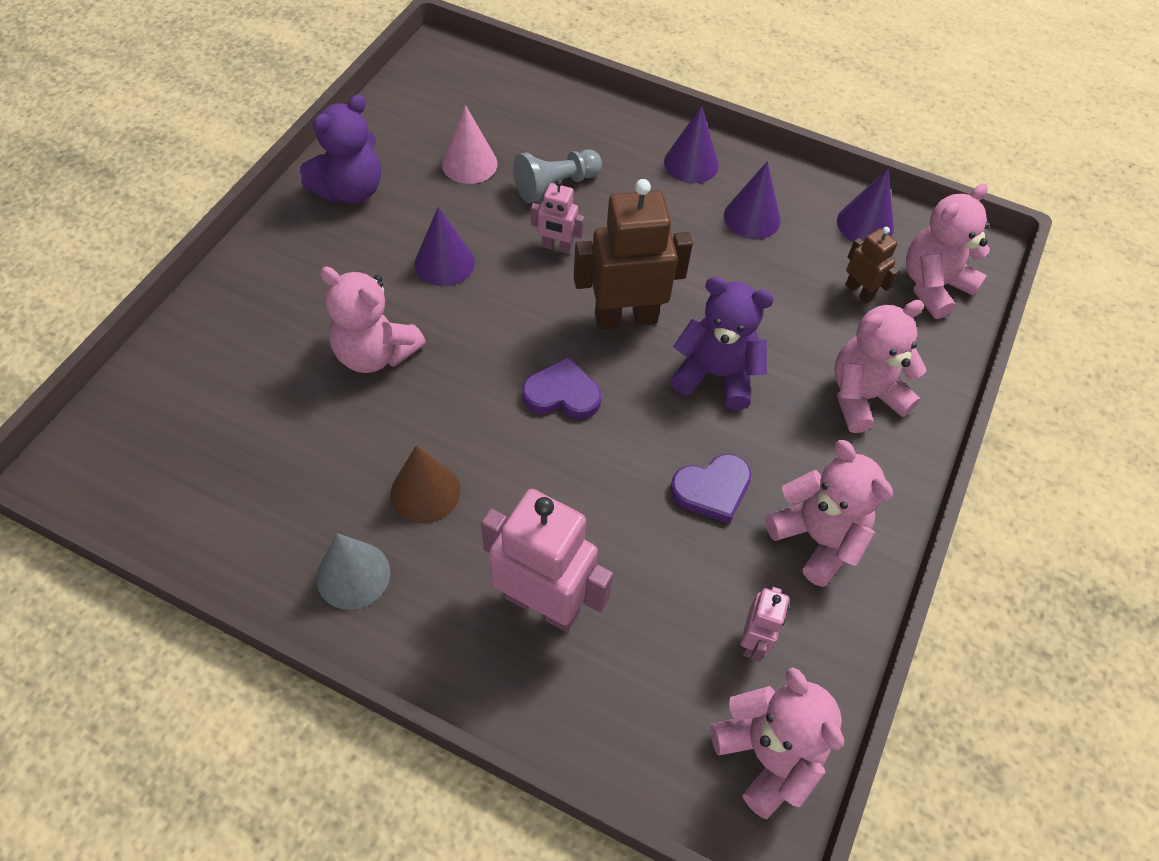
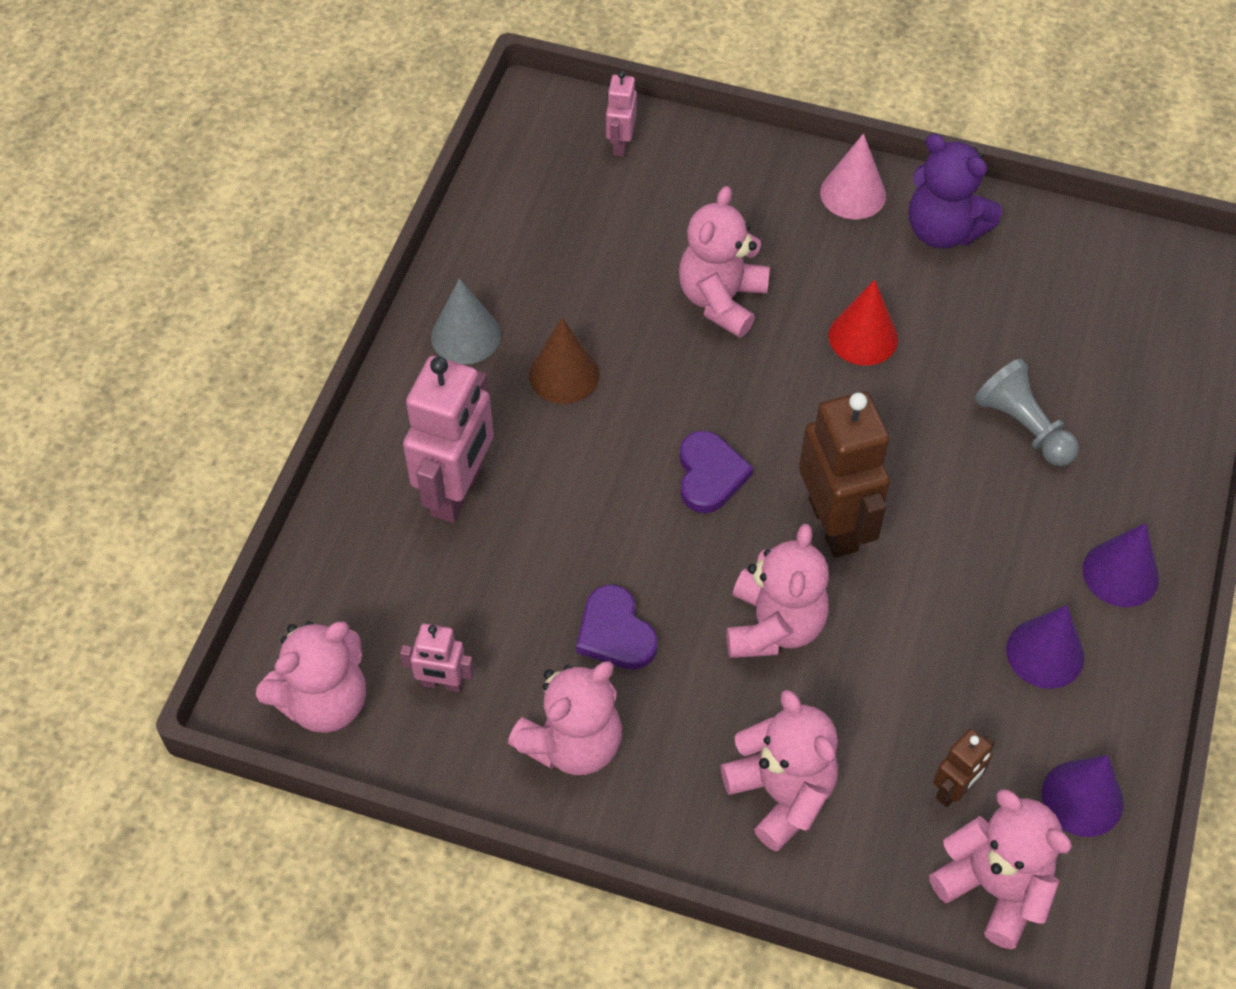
camera: 85 degrees right, 0 degrees up
(444, 263) = (863, 337): purple cone -> red cone
(469, 163) = (1027, 333): pink cone -> pink cone (853, 194)
(556, 247) = (921, 441): pink robot -> pink robot (620, 144)
(716, 375) = (774, 626): purple teddy bear -> pink teddy bear

